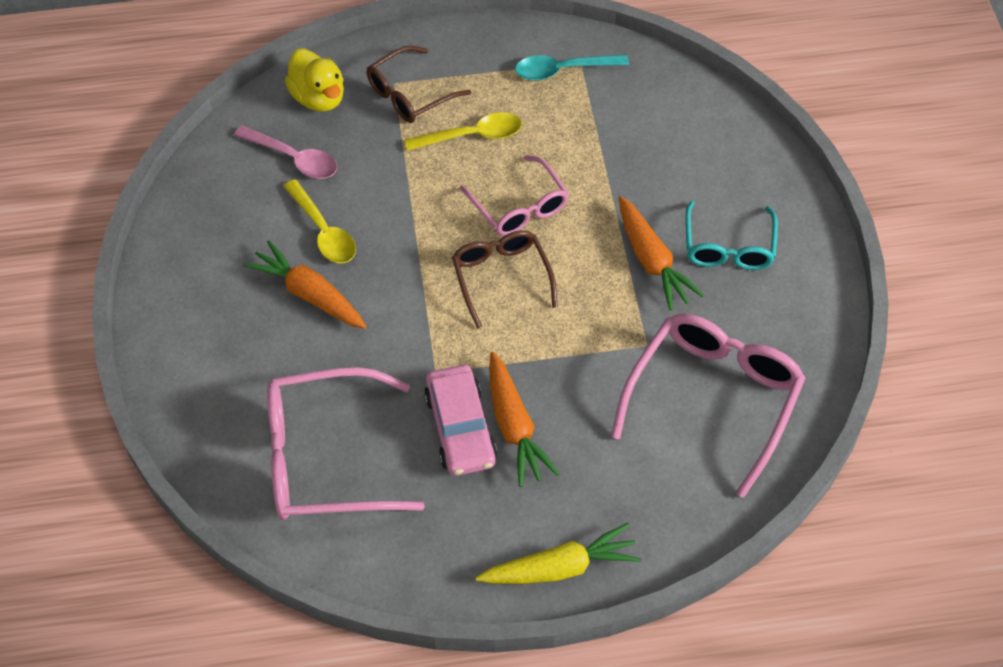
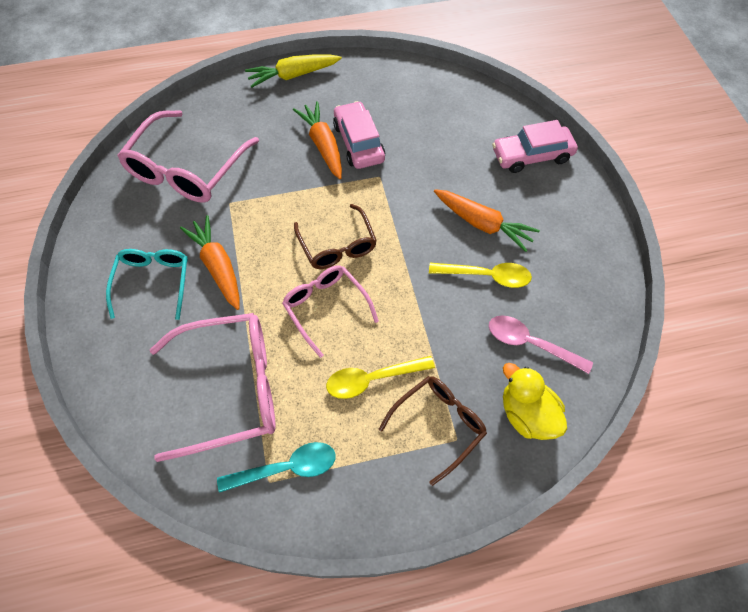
camera: 175 degrees right, 5 degrees up
(210, 390) = (531, 155): none -> pink car
(323, 231) = (486, 276): yellow spoon -> yellow spoon turned 135 degrees clockwise
(324, 458) = (444, 121): pink glasses -> pink glasses (231, 388)

